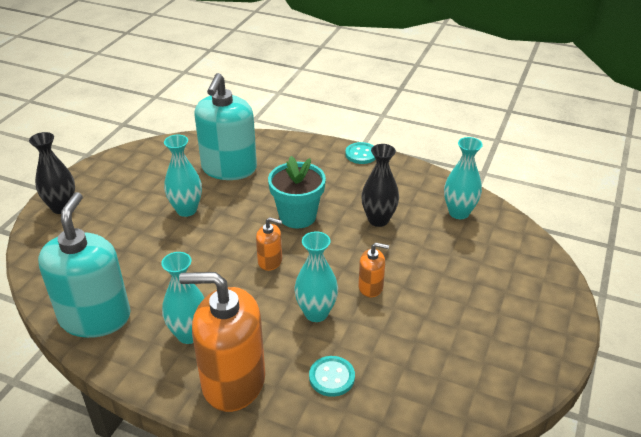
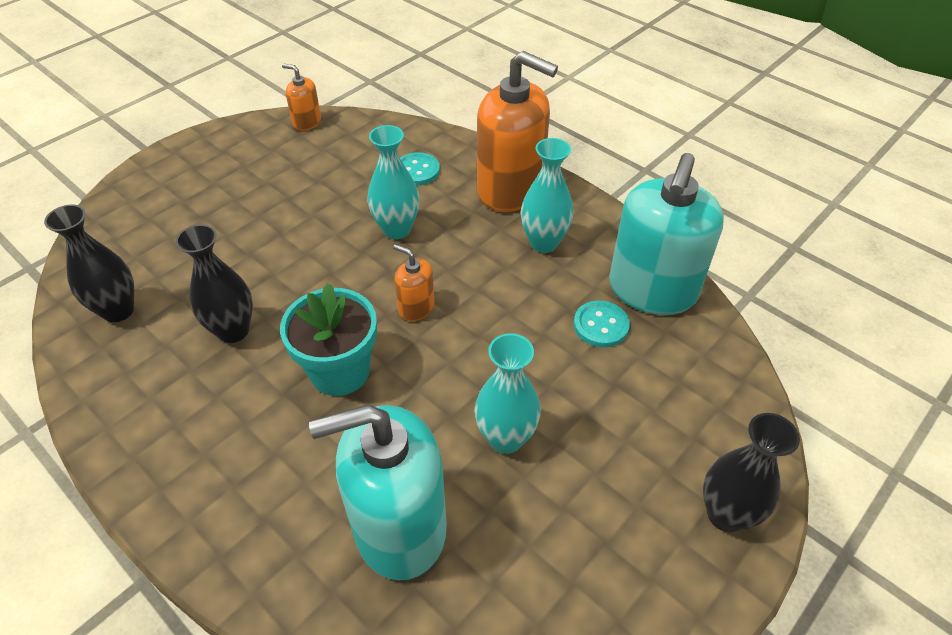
camera: 160 degrees left, 10 degrees up
(229, 168) = (399, 527): turquoise soap dispenser -> turquoise soap dispenser turned 135 degrees counterclockwise
(361, 154) = (141, 486): turquoise button -> turquoise button (601, 325)
(371, 287) = (318, 241): orange soap dispenser -> orange soap dispenser (307, 122)
(459, 213) = (118, 310): turquoise vase -> black vase

